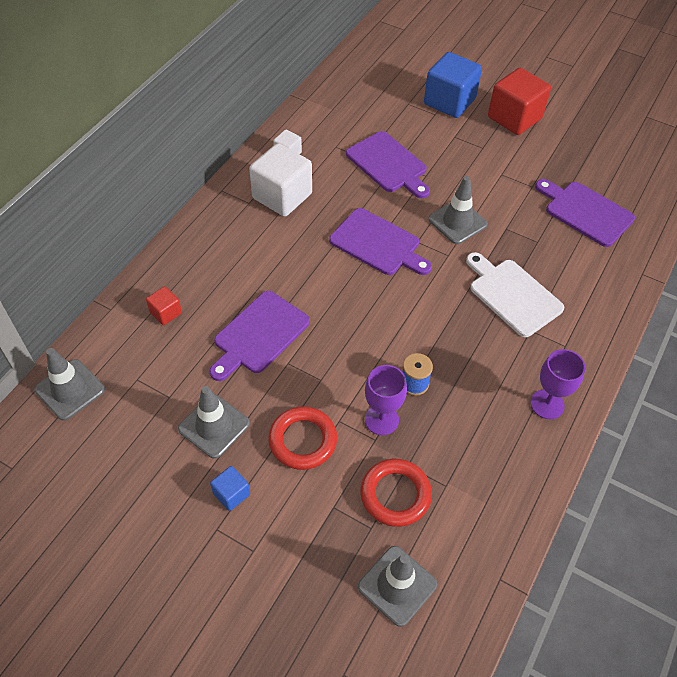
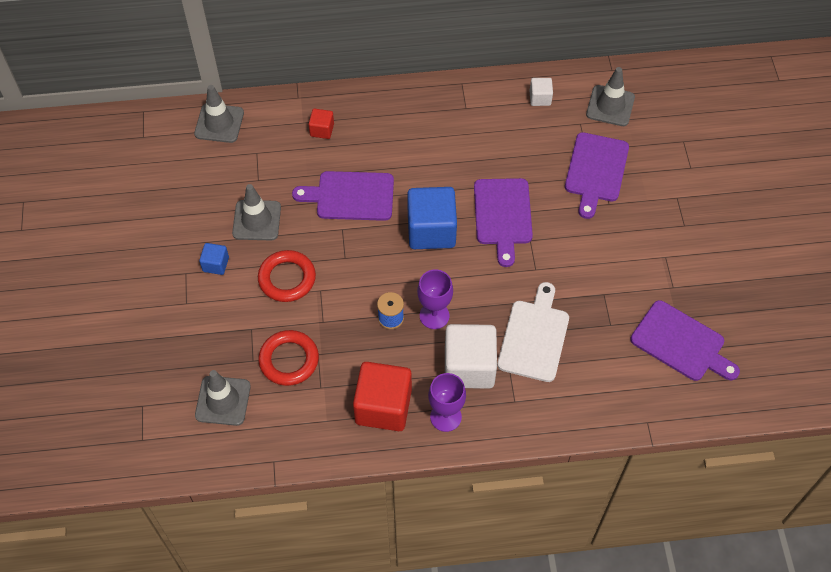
camera: 55 degrees right, 5 degrees up
(282, 196) = (492, 124): white cube -> white cube (469, 367)
(381, 420) = (342, 316): purple goblet -> purple goblet (434, 316)
(449, 101) = (718, 169): blue cube -> blue cube (431, 230)
(457, 222) = (578, 255): grey traffic cone -> grey traffic cone (610, 106)
(514, 118) = (748, 228): red cube -> red cube (383, 406)
(585, 212) = (681, 343): purple cutting board -> purple cutting board turned 120 degrees clockwise

